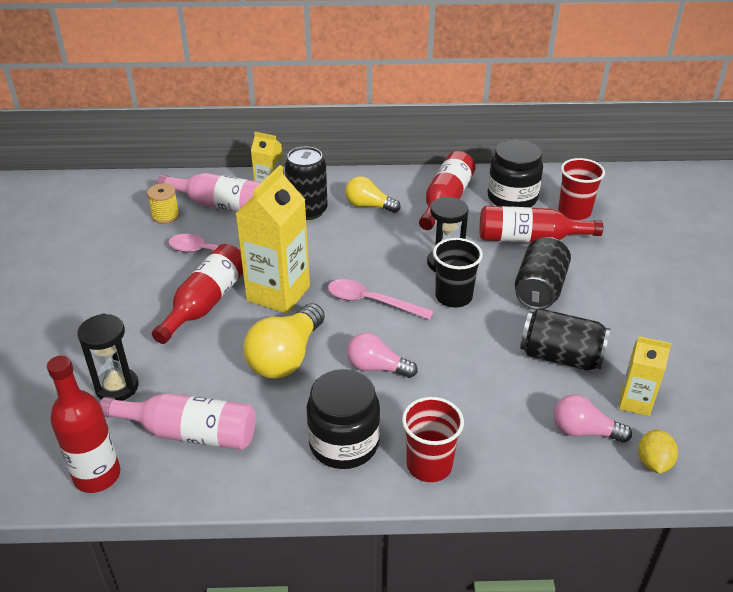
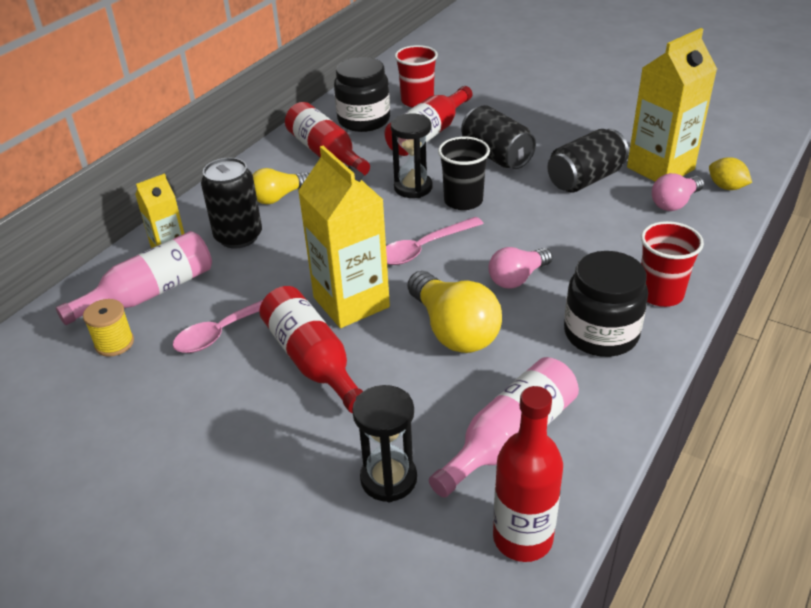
camera: 55 degrees left, 0 degrees up
(635, 402) = (660, 168): yellow carton -> yellow carton, size x1.82

